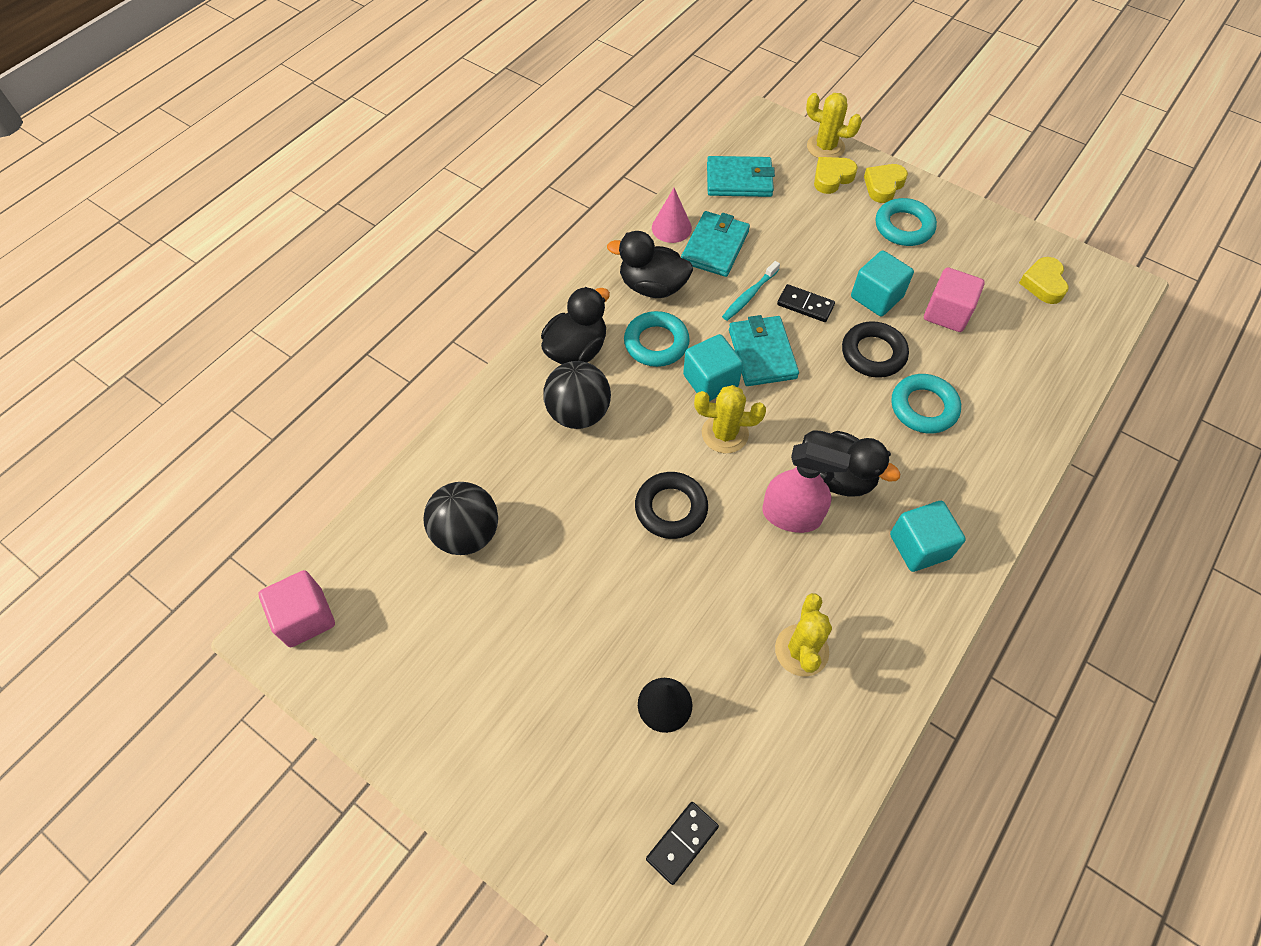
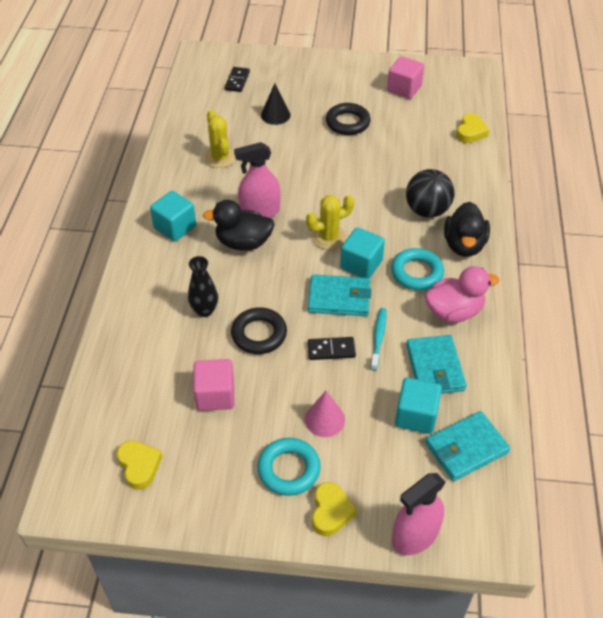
camera: 150 degrees right, 10 degrees down
(305, 617) = (468, 79): pink cube -> pink cube (404, 89)
(467, 534) = (430, 134): black ball -> none
(652, 287) = (454, 311): black duck -> pink duck
(671, 228) = (482, 369): pink cone -> pink cone (324, 419)
(671, 508) = (332, 187): black ring -> black ring (347, 123)
(762, 353) = (339, 298): turquoise wallet -> turquoise wallet turned 45 degrees counterclockwise
(825, 147) = (415, 536): yellow cactus -> pink spray bottle
(832, 178) = (385, 496): yellow heart -> yellow heart (470, 132)
(876, 297) = (279, 383): turquoise cube -> turquoise cube (416, 416)
(923, 407) = (204, 310): turquoise ring -> black vase

